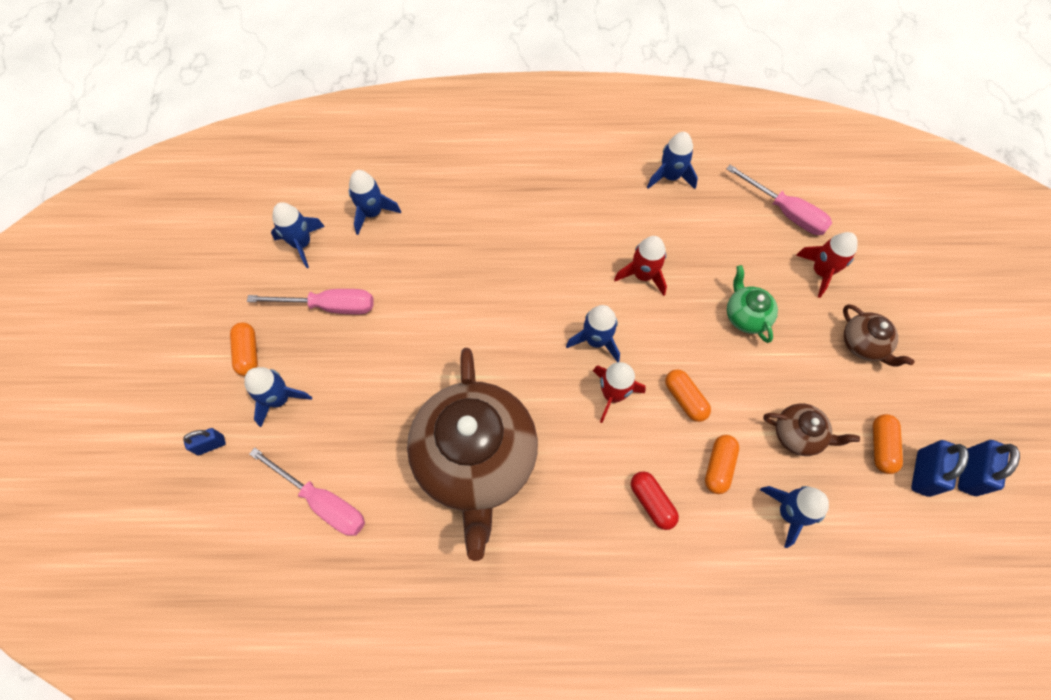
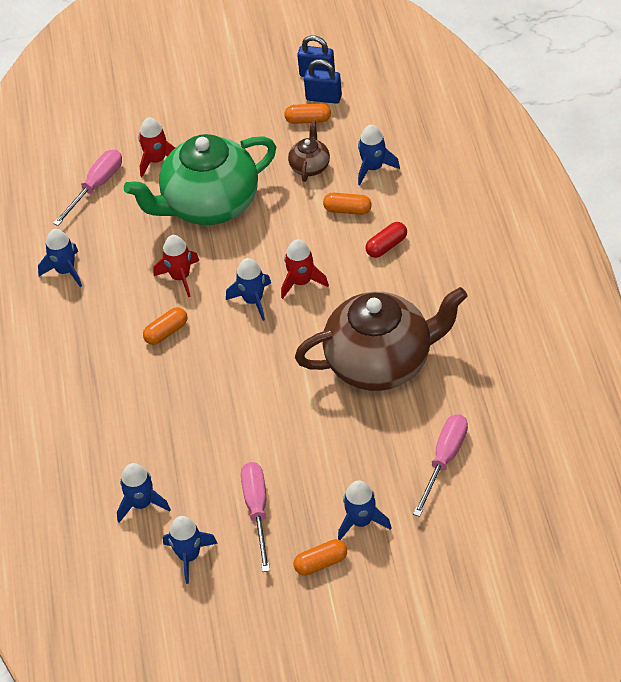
camera: 95 degrees left, 15 degrees down
(211, 445) = (417, 561): blue padlock -> none
(685, 399) = (295, 236): orange capsule -> orange capsule (166, 332)
(745, 316) = (209, 205): green teapot -> green teapot, size x2.33
(863, 344) = (222, 132): brown teapot -> none

